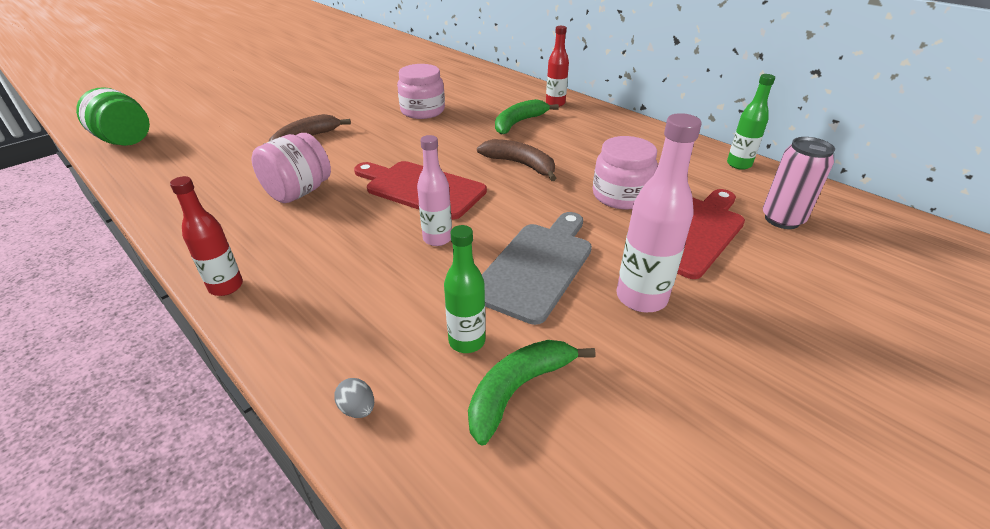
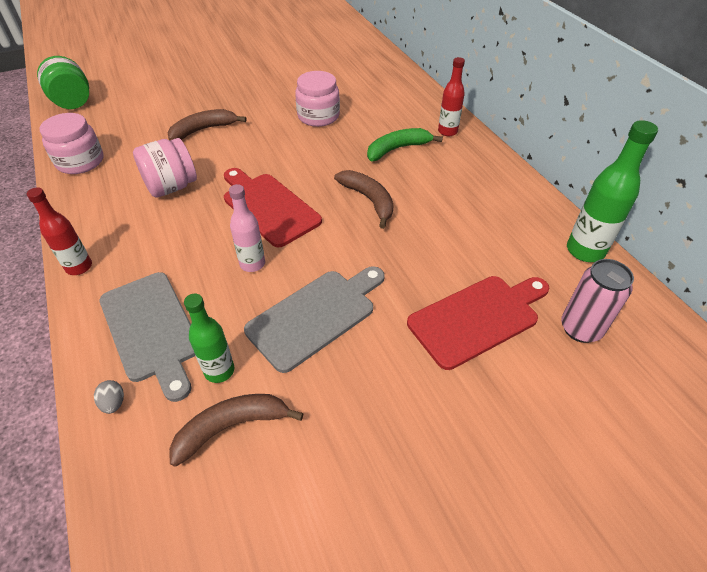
camera: 20 degrees right, 10 degrees up
(358, 324) = (151, 329): none -> grey cutting board
(518, 390) = (232, 427): green banana -> brown banana
(621, 195) = (439, 259): pink jar -> pink jar (80, 161)
(641, 298) = (384, 374): pink bottle -> none
(738, 164) = (585, 251): green bottle -> green bottle, size x1.51

